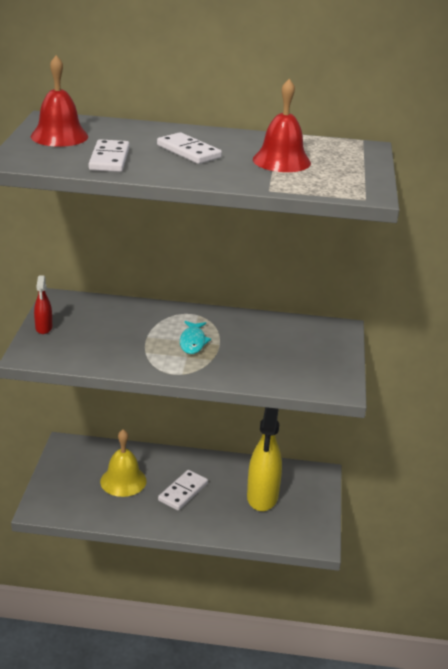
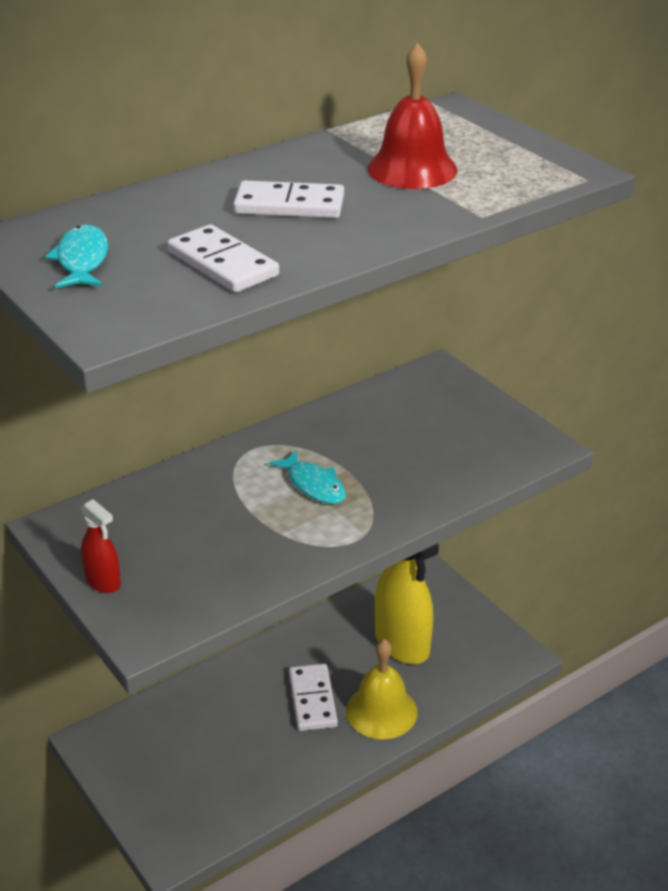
camera: 40 degrees left, 5 degrees up
(59, 136) = (82, 260): red bell -> turquoise fish
(123, 481) = (227, 736): yellow bell -> yellow bell (381, 711)

